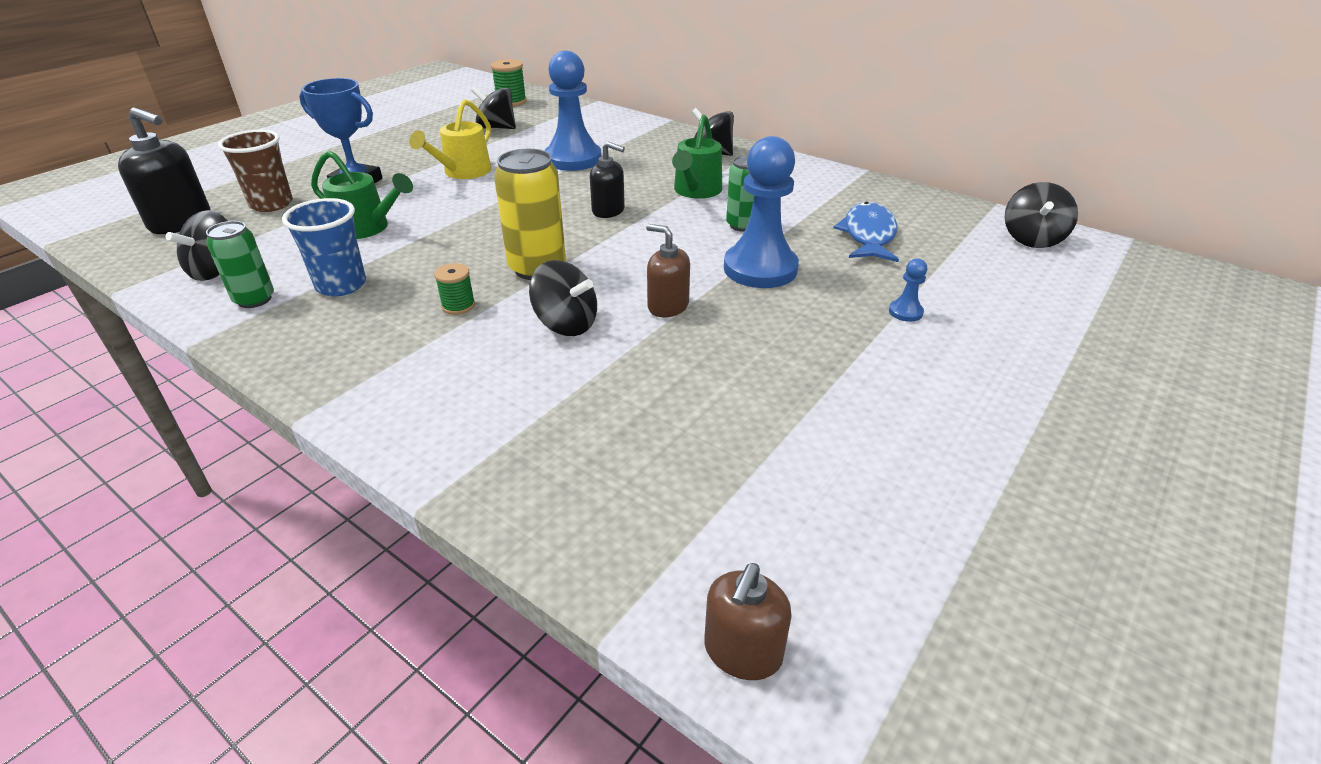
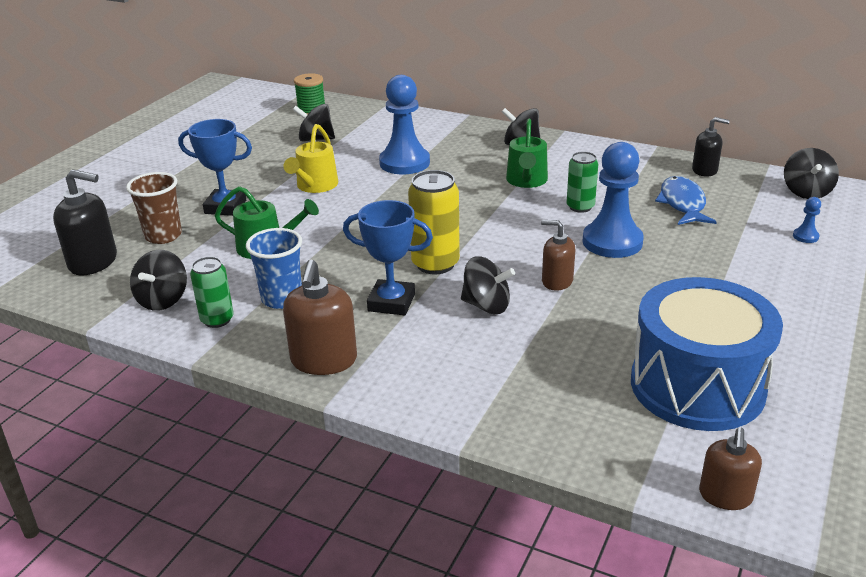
camera: 10 degrees left, 5 degrees down
(334, 364) = (324, 360): none -> brown soap dispenser
(458, 306) = (391, 302): green spool -> blue trophy
(608, 211) = (463, 207): black soap dispenser -> black soap dispenser (705, 170)
(780, 469) = (697, 386): none -> blue drum
(905, 312) = (736, 262): blue pawn -> blue pawn (805, 236)

